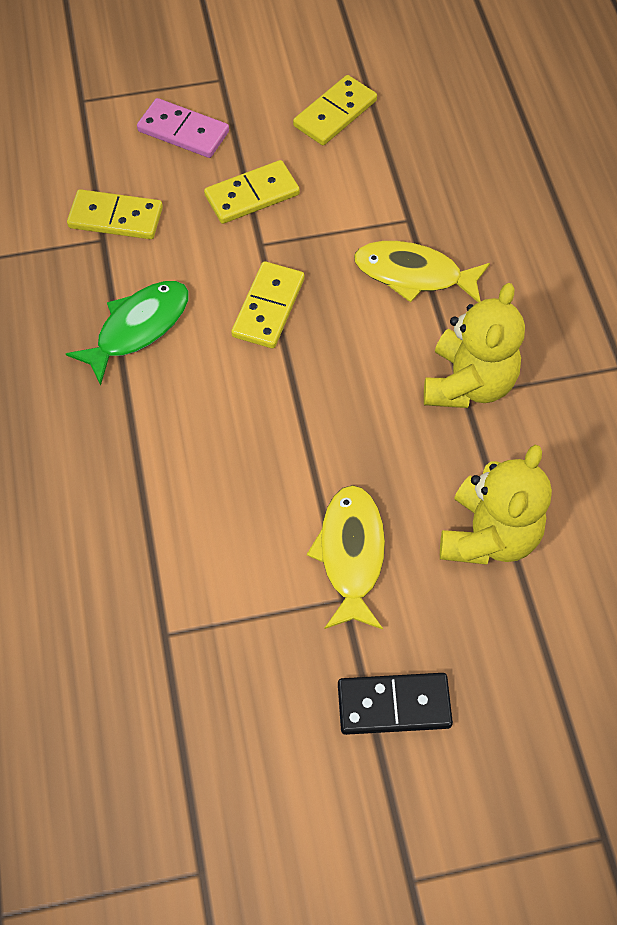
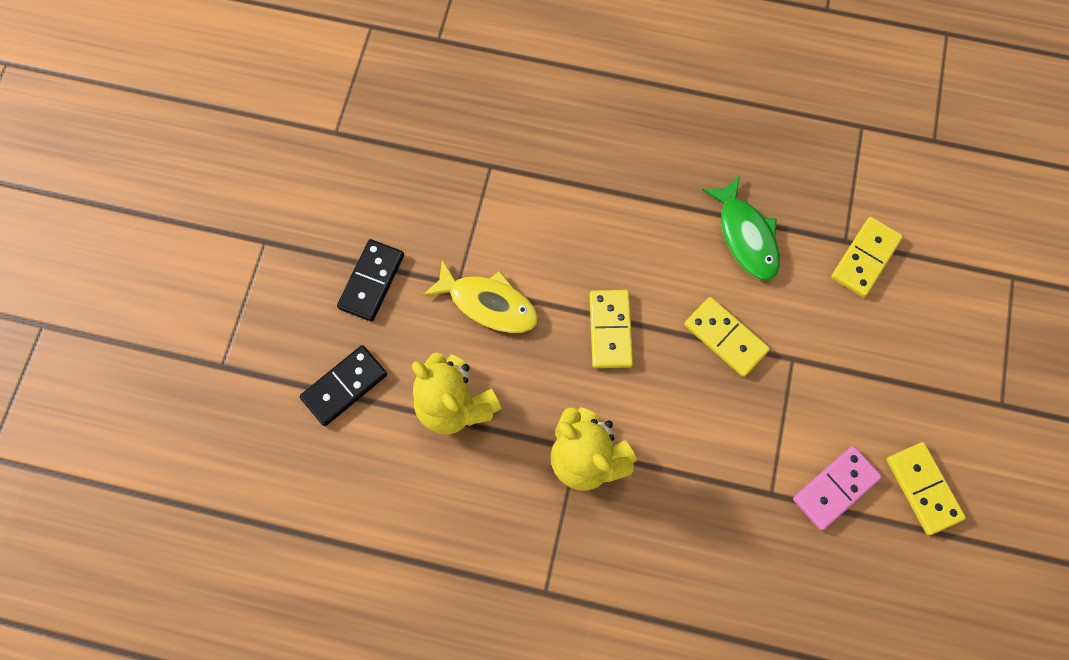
camera: 115 degrees right, 10 degrees up
(183, 131) = (946, 347): pink domino -> pink domino (835, 488)
(252, 195) = (850, 374): yellow domino -> yellow domino (610, 330)
(414, 274) = (711, 468): yellow fish -> none
(540, 668) = (344, 386): none -> black domino

